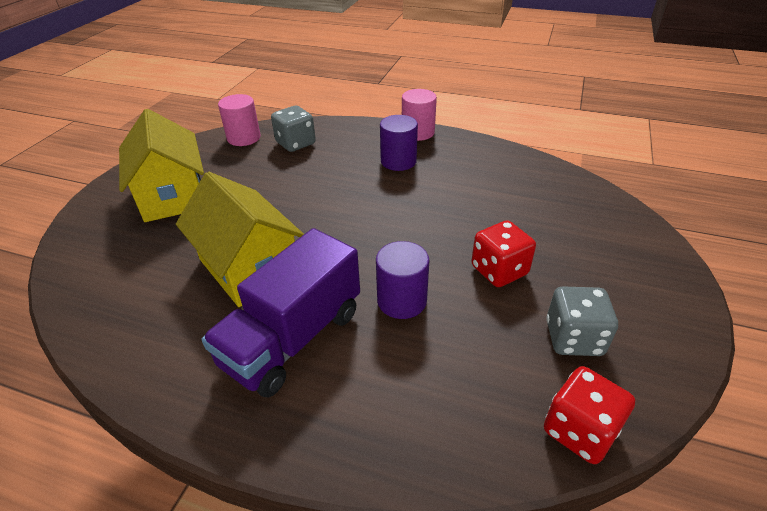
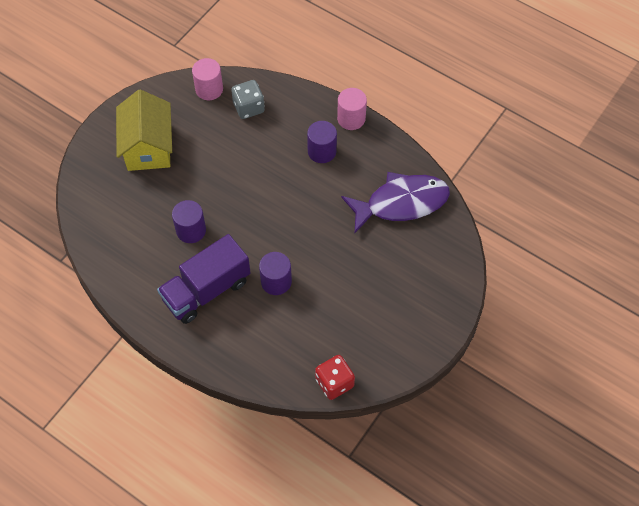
camera: 15 degrees right, 20 degrees up
(249, 267) = (191, 230): yellow house -> purple cylinder
(499, 270) = (345, 275): red dice -> none
(521, 185) = (401, 203): none -> purple fish
(573, 338) = (362, 333): grey dice -> none

